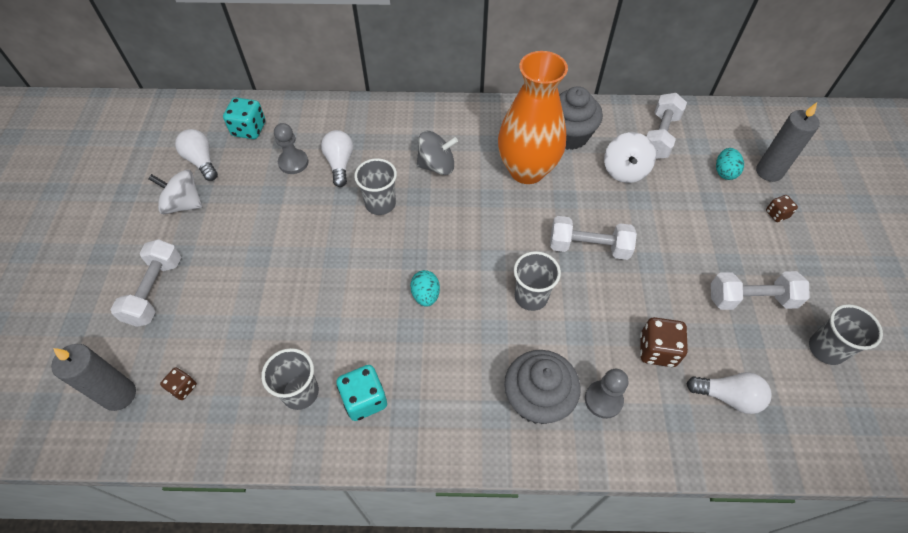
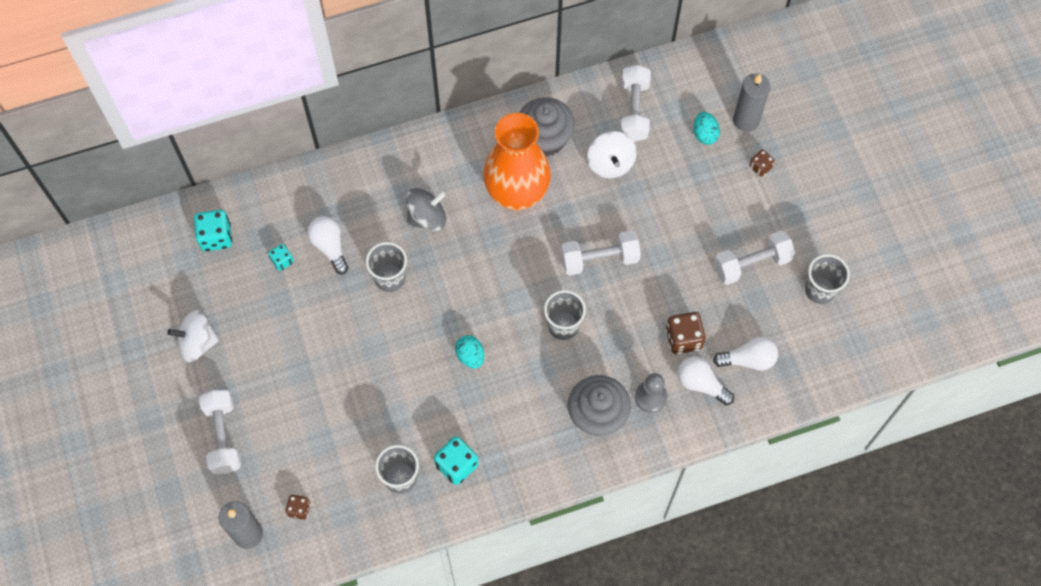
camera: 20 degrees left, 10 degrees up
(201, 161) = (188, 290): white light bulb -> white light bulb (701, 384)
(293, 162) = (282, 261): grey pawn -> turquoise dice

